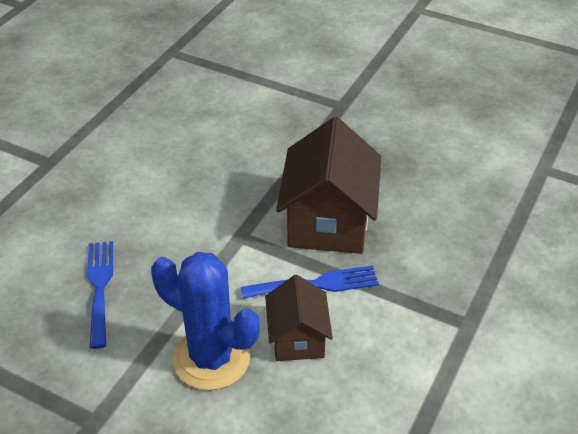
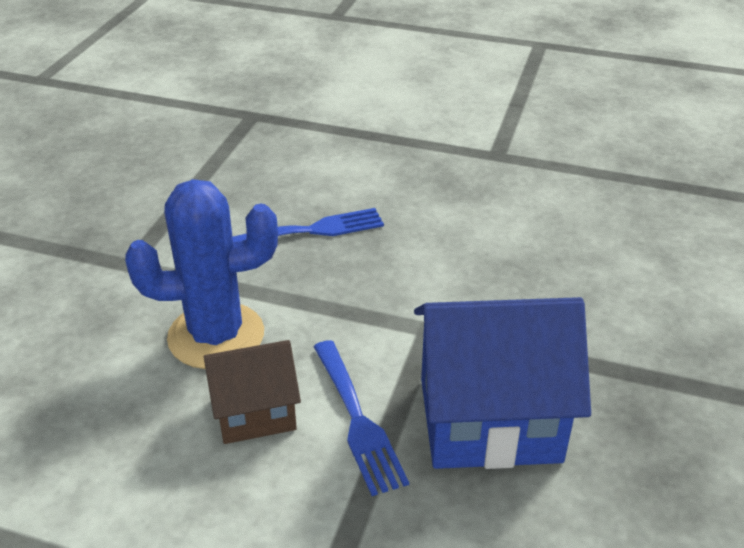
camera: 80 degrees right, 5 degrees down
(211, 358) = (216, 336): blue cactus -> blue cactus turned 60 degrees clockwise
(328, 222) = (489, 420): brown house -> blue house

